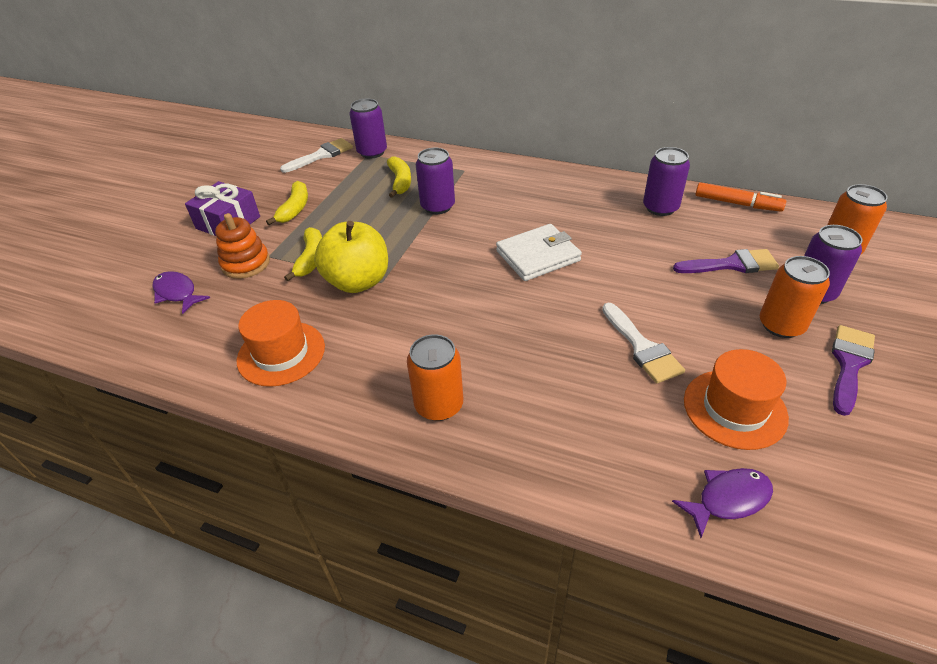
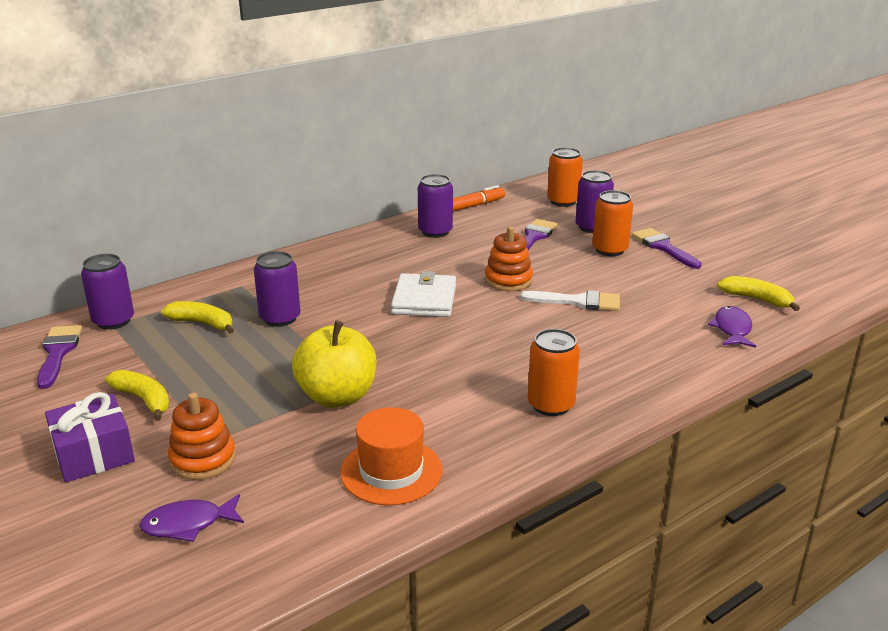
camera: 60 degrees left, 15 degrees down
(311, 259) = (258, 414): yellow banana -> yellow banana (756, 299)
(321, 155) = (58, 352): white brush -> purple brush
(627, 286) = (508, 280): none -> orange stacking toy
(734, 408) = (665, 296): orange hat -> none

